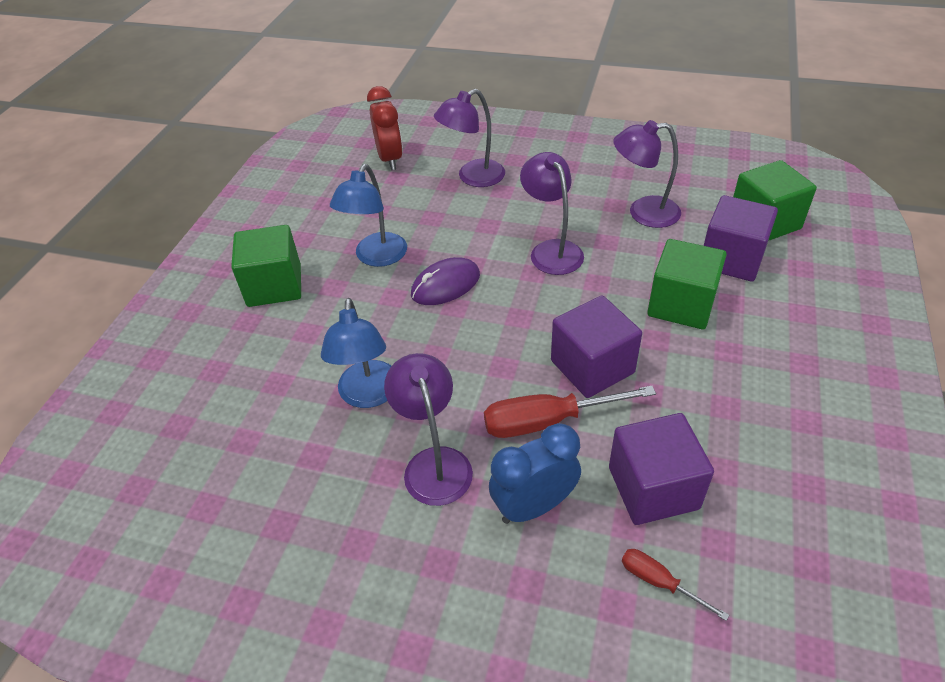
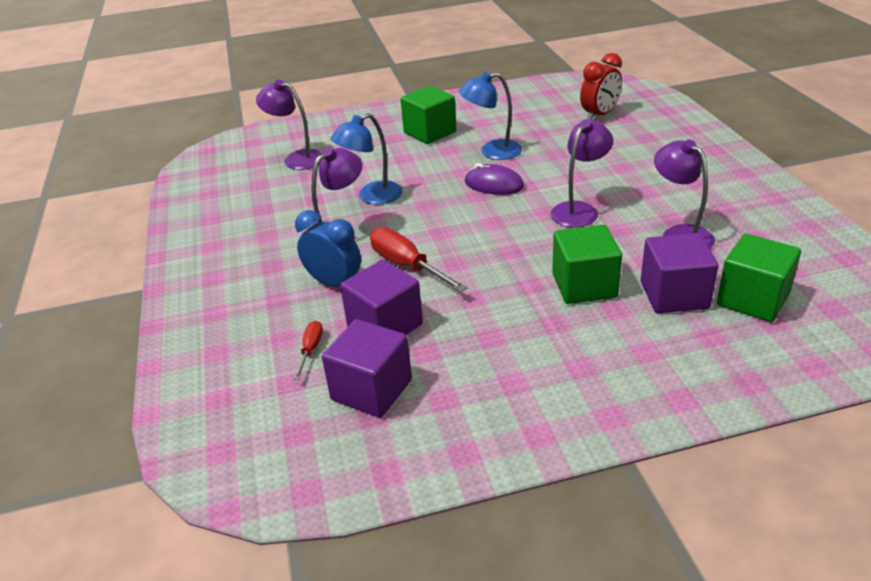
camera: 60 degrees right, 10 degrees down
(473, 177) = (622, 151): purple lamp -> purple lamp (297, 159)
(592, 367) = (474, 266): purple cube -> purple cube (371, 390)

